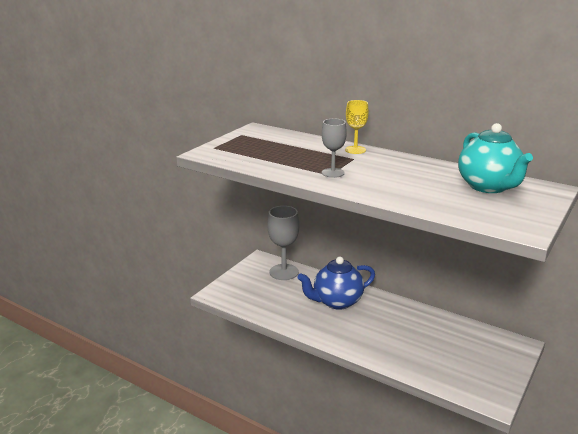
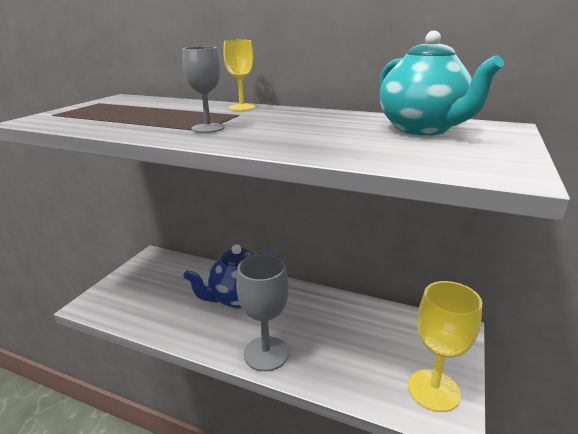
camera: 10 degrees left, 0 degrees up
(284, 272) = (177, 268): grey goblet -> grey goblet (266, 353)
(485, 381) = (433, 390): none -> yellow goblet

